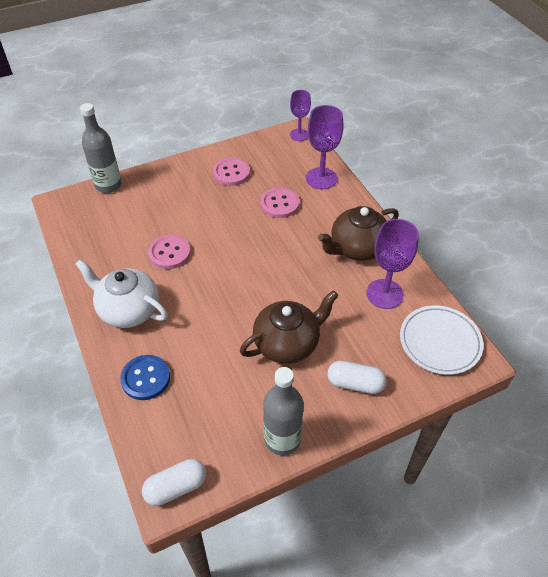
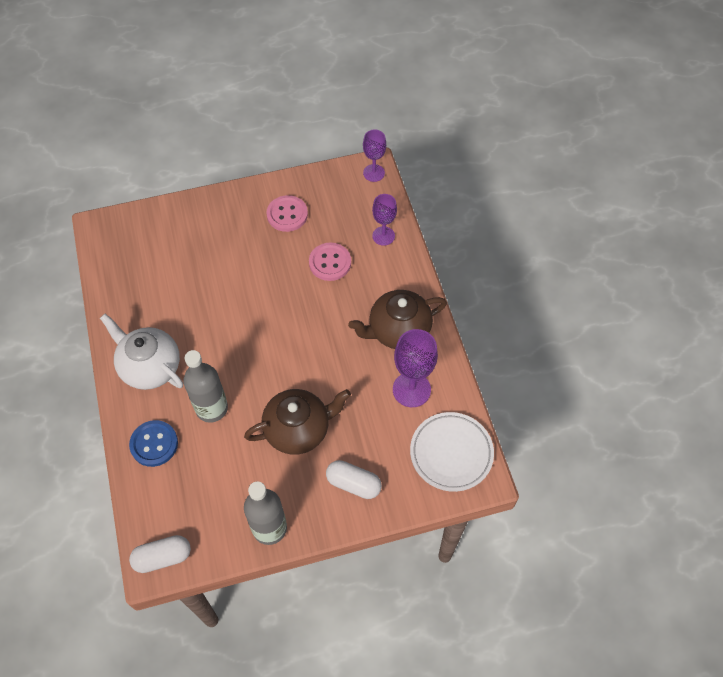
camera: 10 degrees right, 10 degrees up
(108, 185) = (153, 211): grey bottle -> grey bottle (211, 408)
(169, 253) = (202, 306): pink button -> none
(321, 178) = (383, 236): purple goblet -> purple goblet, size x0.65

